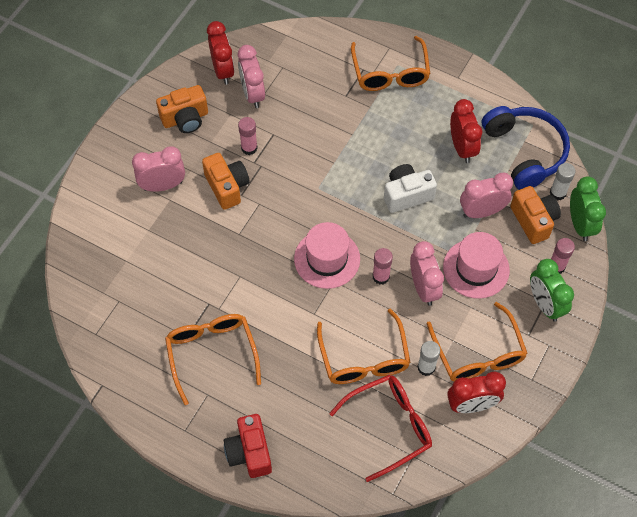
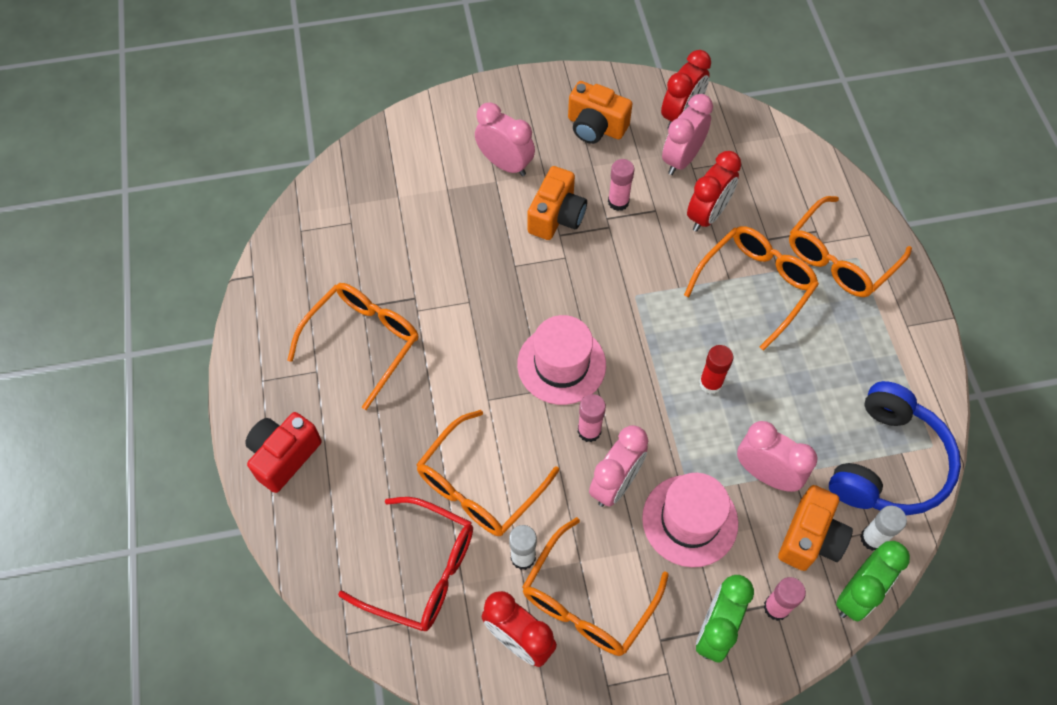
camera: 50 degrees right, 0 degrees up
(369, 126) = (754, 286): none -> orange glasses
(407, 195) = (710, 383): white camera -> red glue stick
(462, 148) = (824, 395): red clock -> red clock (707, 215)

